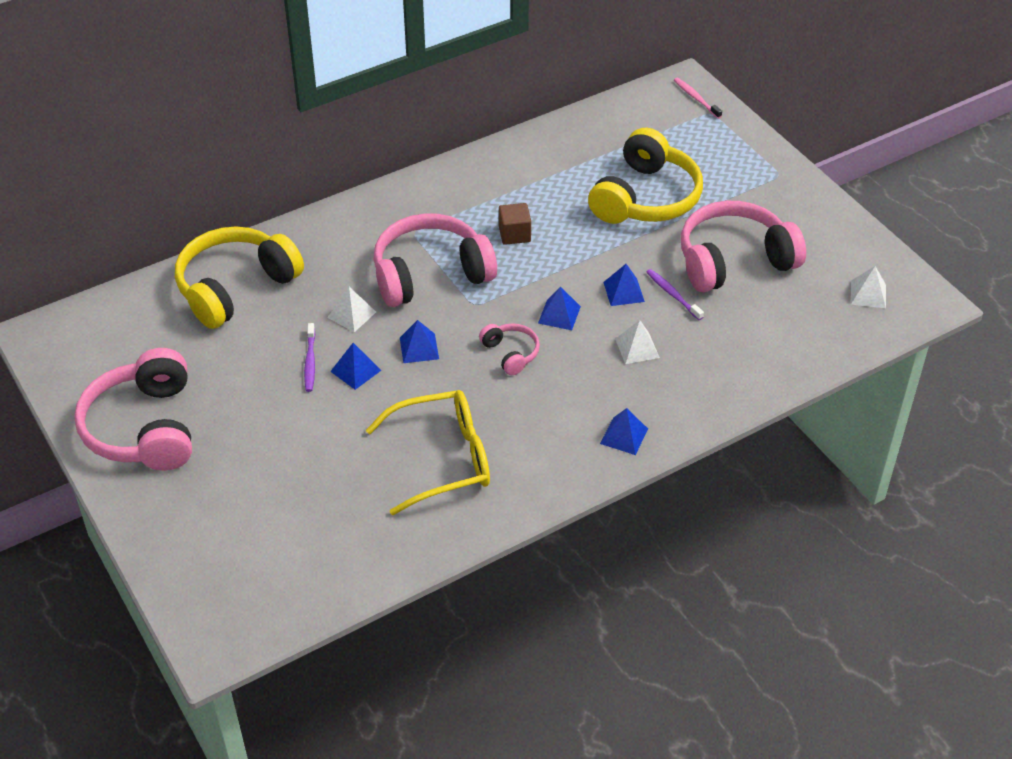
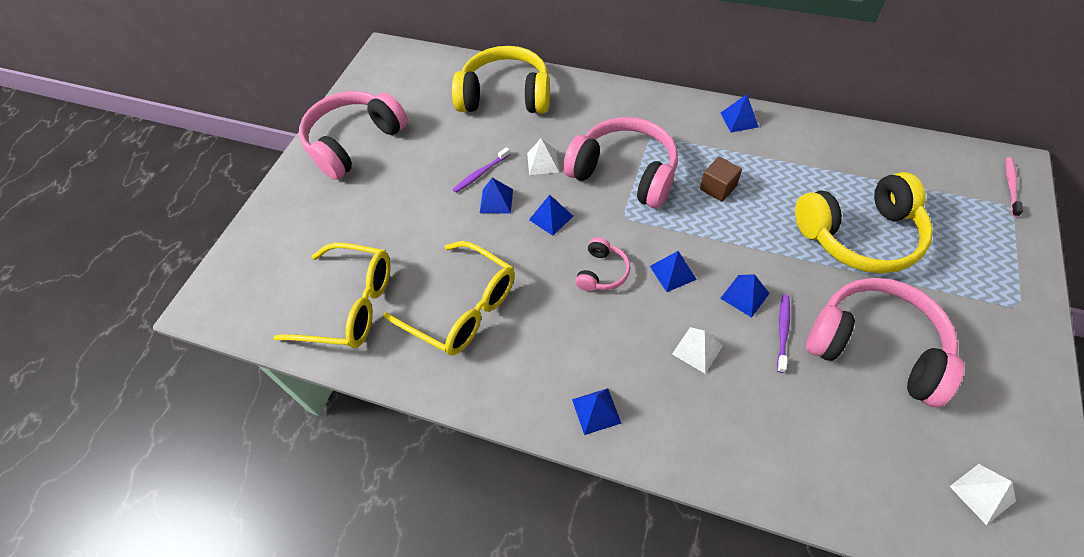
camera: 55 degrees right, 10 degrees up
(348, 534) = (349, 305): none -> yellow glasses
(464, 172) = (739, 119): none -> blue pyramid

